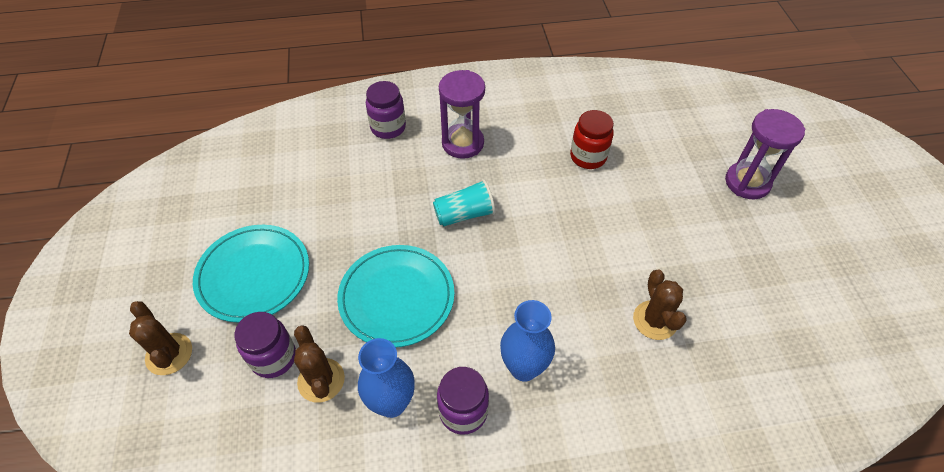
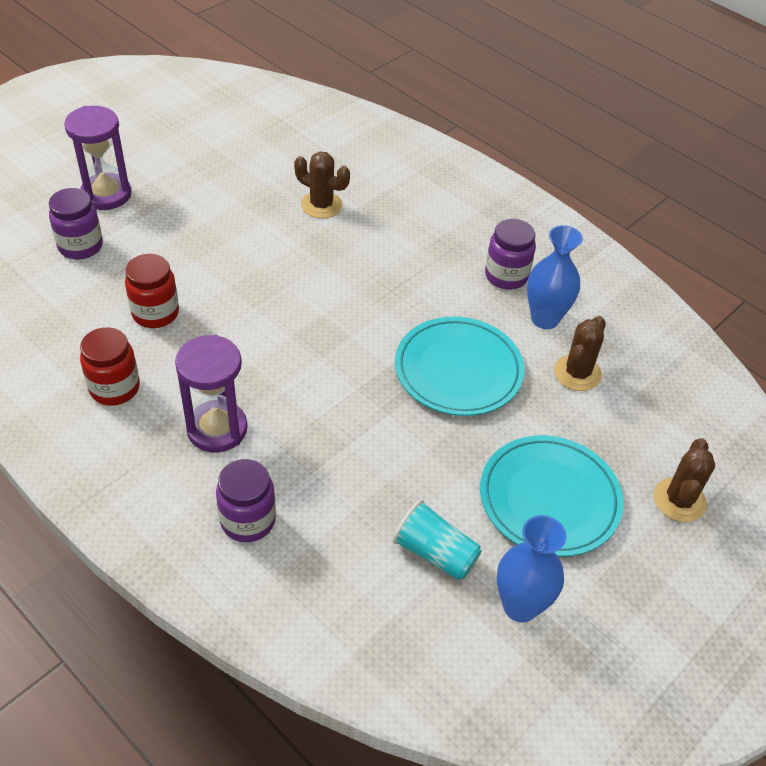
camera: 130 degrees left, 5 degrees down
(273, 358) = (597, 418): purple jar -> purple jar (80, 246)
(464, 214) = (320, 373): turquoise cup -> turquoise cup (435, 553)
(524, 368) = (437, 259): blue vase -> blue vase (520, 606)
(533, 114) = (114, 388): none -> red jar
(655, 320) = (321, 205): brown cactus -> brown cactus turned 75 degrees clockwise

